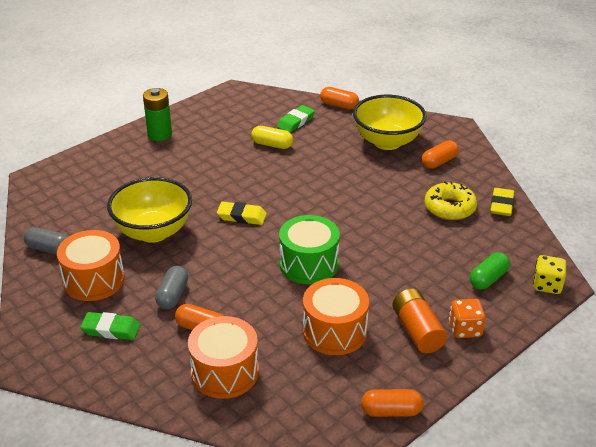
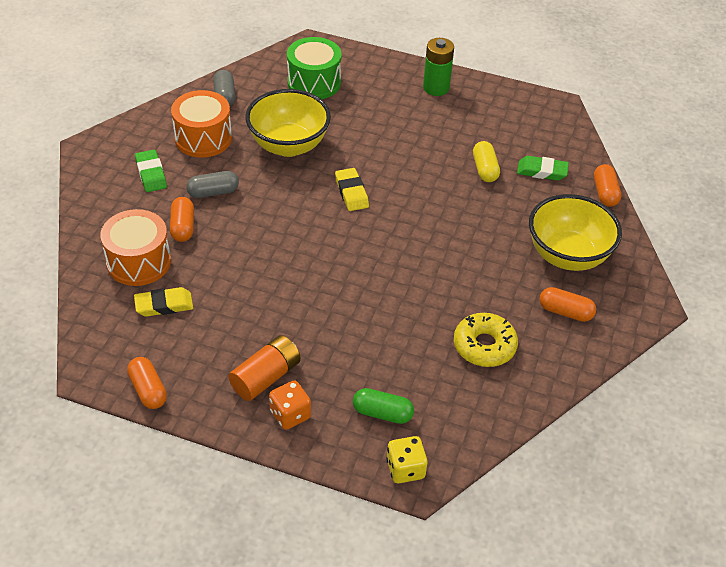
camera: 60 degrees right, 10 degrees up
(309, 264) = (313, 265): green drum -> green drum (314, 83)
(334, 331) = (230, 316): orange drum -> none
(501, 205) = (525, 391): yellow eraser -> yellow eraser (164, 305)

